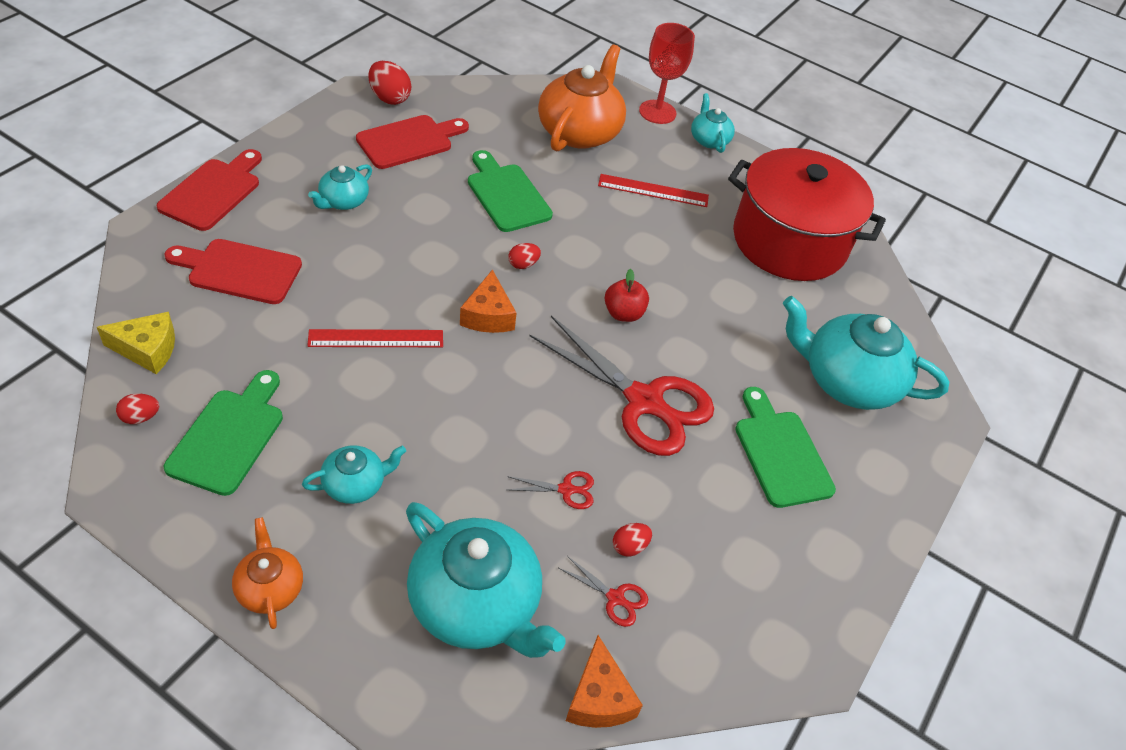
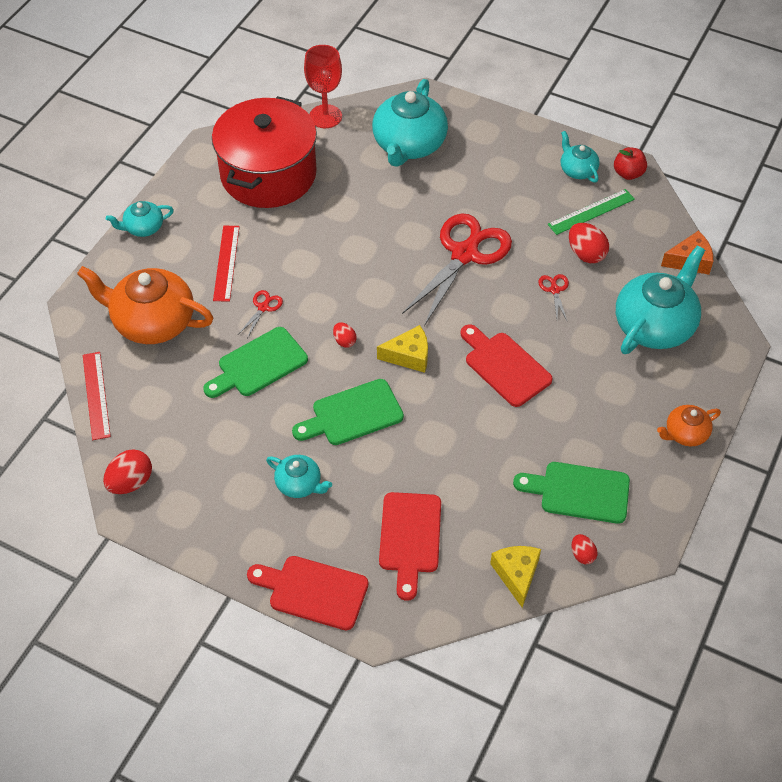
camera: 90 degrees left, 5 degrees up
(355, 484) = (592, 406): turquoise teapot -> turquoise teapot (577, 170)
(376, 338) = (456, 423): red ruler -> red ruler (96, 395)
(409, 141) = (198, 451): red cutting board -> red cutting board (505, 366)
(488, 315) = (409, 356): orange cheese -> yellow cheese
(616, 598) = (624, 258): red scissors -> red scissors (263, 307)
(623, 313) = (381, 272): red apple -> red apple (628, 173)
(629, 546) = (586, 254): red egg -> red egg, size x1.72
(657, 112) = (108, 266): red goblet -> red goblet (325, 116)
(715, 576) = (591, 212): none -> green ruler
(780, 453) = (485, 181): green cutting board -> green cutting board (352, 414)

